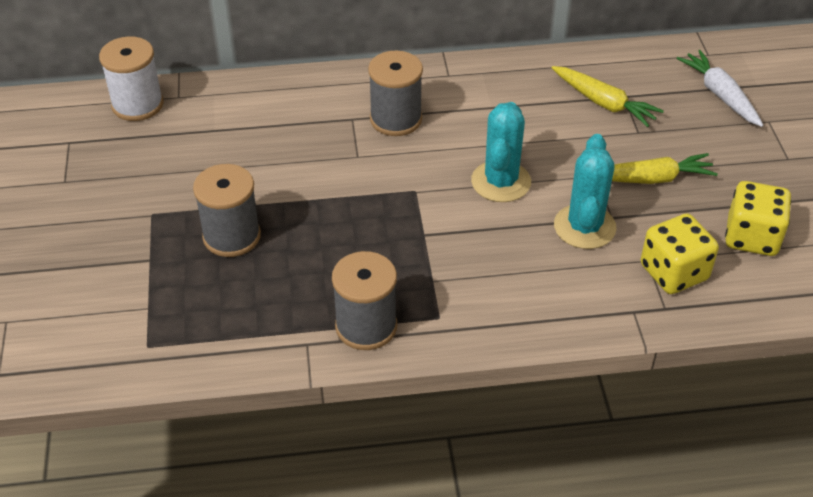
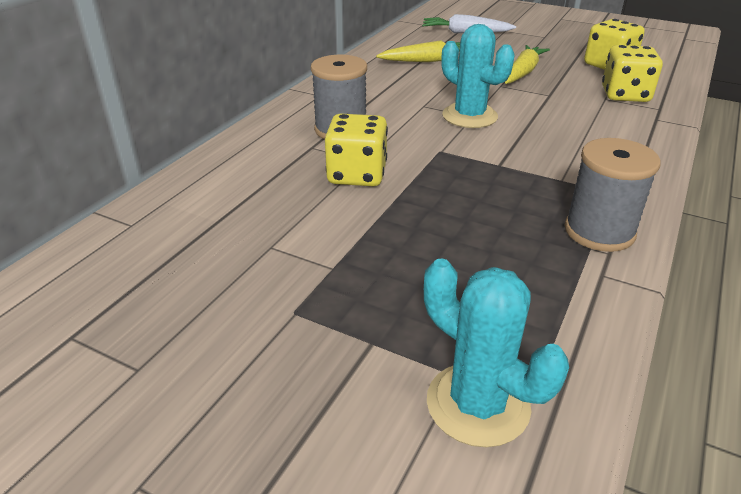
camera: 55 degrees left, 10 degrees down
(137, 104) = (97, 256): white spool -> none
(231, 236) = (396, 266): grey spool -> none
(332, 163) = (357, 175): none -> yellow dice
(584, 227) = (551, 105): turquoise cactus -> turquoise cactus (478, 404)

